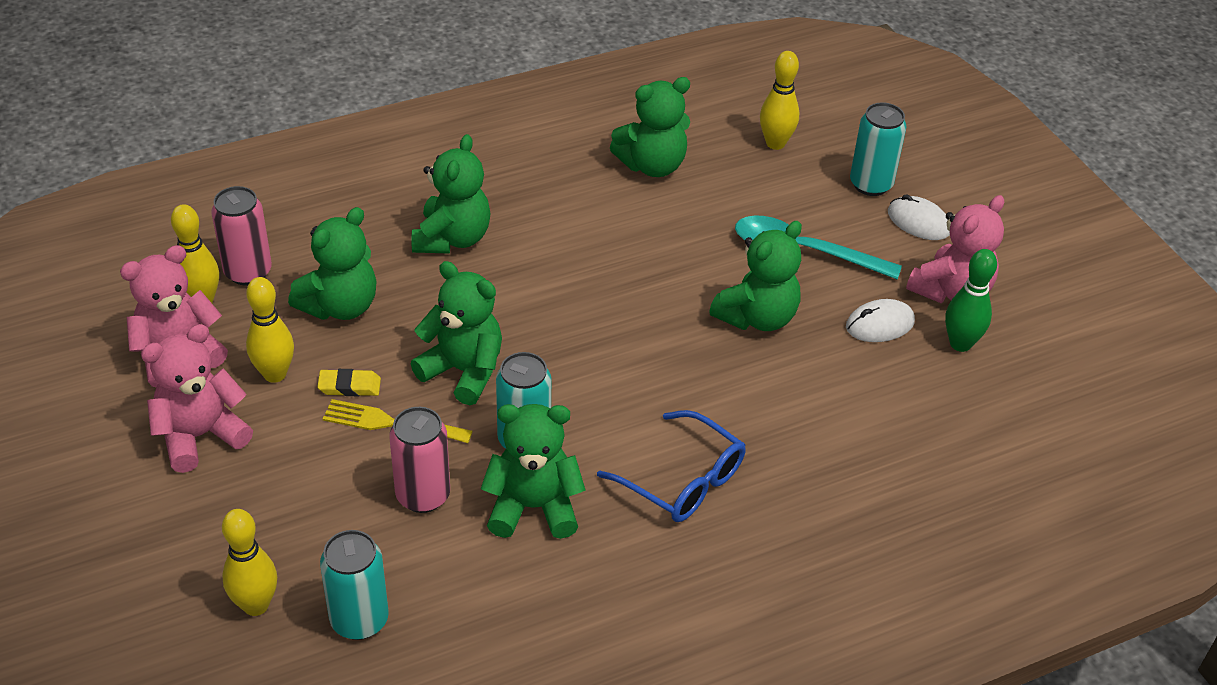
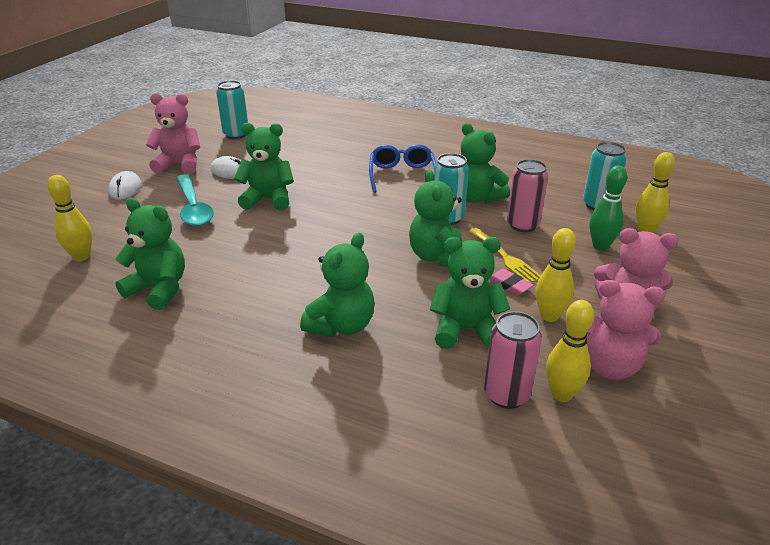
camera: 130 degrees left, 10 degrees down
(349, 386) = (509, 285): yellow eraser -> pink eraser
(452, 238) = (341, 325): green teddy bear -> green teddy bear turned 150 degrees clockwise
(871, 184) = (100, 212): turquoise can -> turquoise can (236, 134)
(960, 344) = (219, 152): green bowling pin -> green bowling pin (600, 246)

